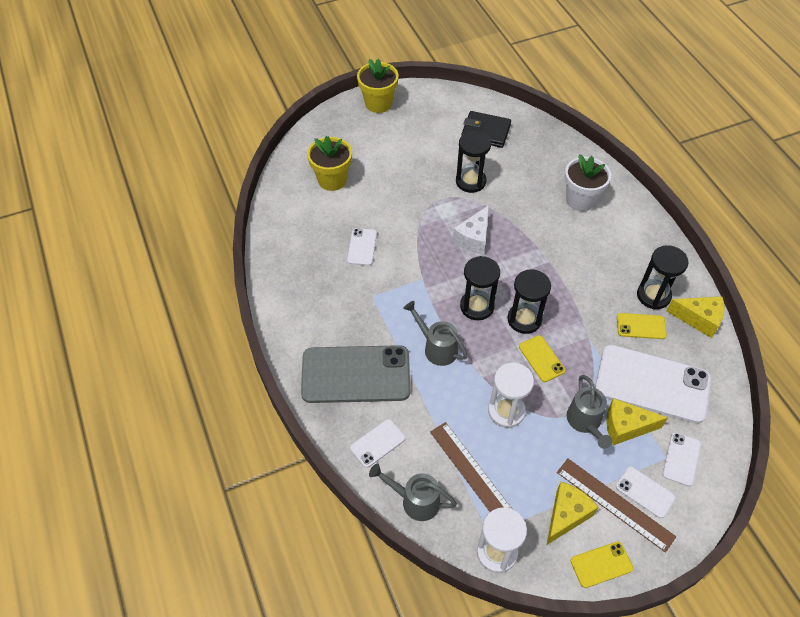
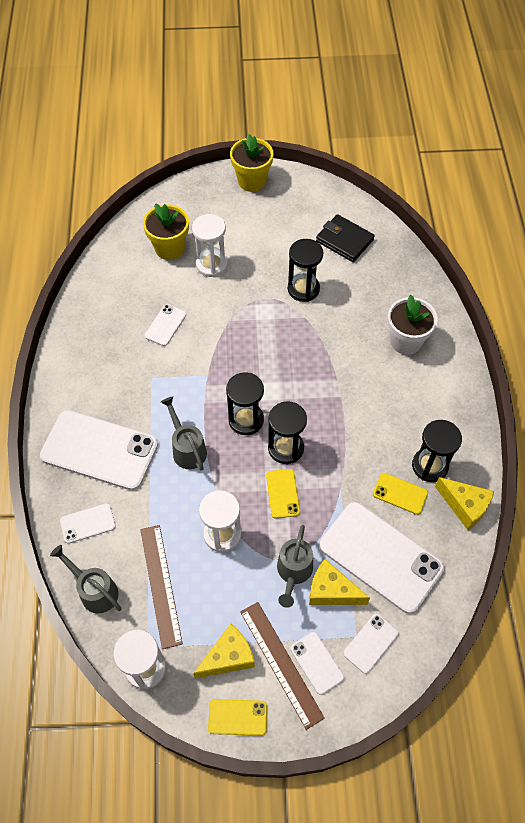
camera: 20 degrees right, 5 degrees up
(356, 375) = (99, 450): grey phone -> white phone
(378, 183) = (212, 265): none -> white hourglass
(473, 238) = (277, 349): white cheese -> none

